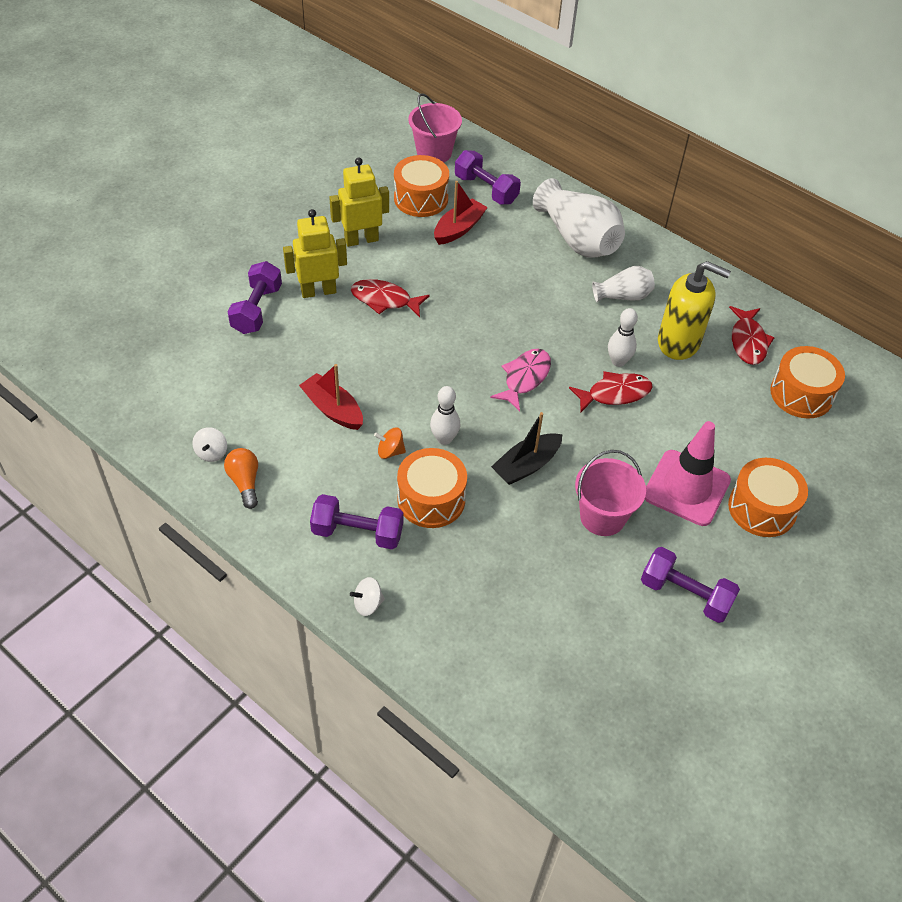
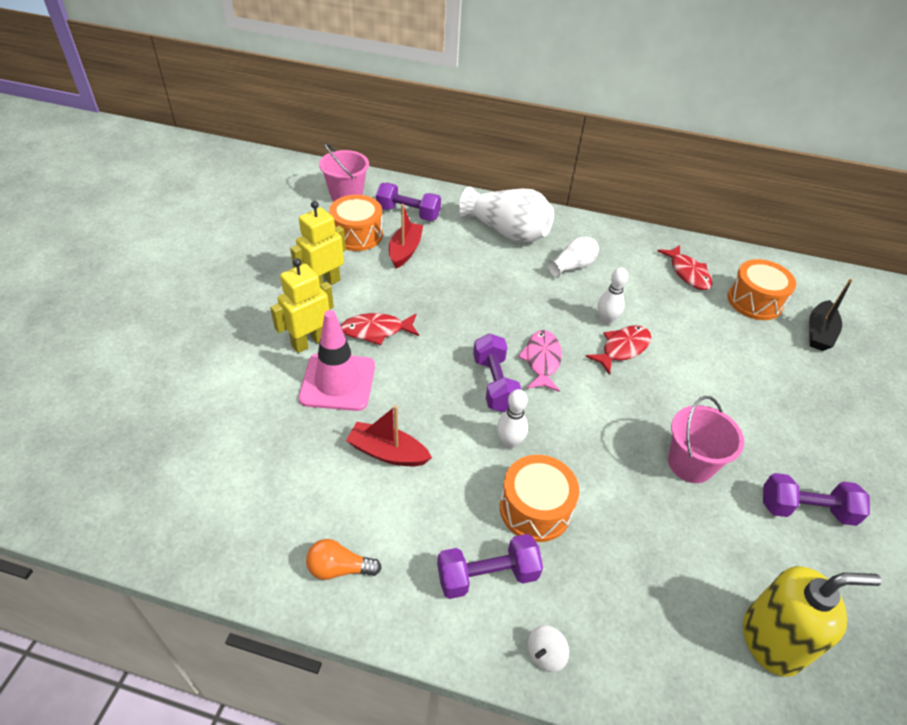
camera: 25 degrees left, 5 degrees down
(211, 453) = (285, 549): white spinning top -> none
(245, 482) = (339, 568): orange light bulb -> orange light bulb turned 45 degrees counterclockwise
(257, 309) = (257, 378): purple dumbbell -> purple dumbbell (495, 384)
(390, 451) = (467, 475): orange spinning top -> none
(526, 465) = (596, 440): black boat -> black boat (819, 333)
(679, 342) = (639, 290): yellow soap dispenser -> yellow soap dispenser (771, 640)
(686, 488) = (734, 410): pink traffic cone -> pink traffic cone (338, 382)
(762, 508) = (800, 405): orange drum -> none

